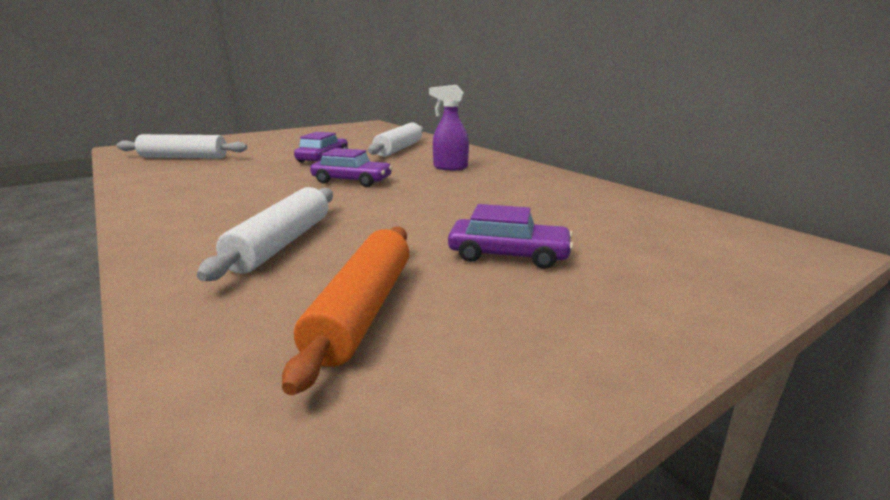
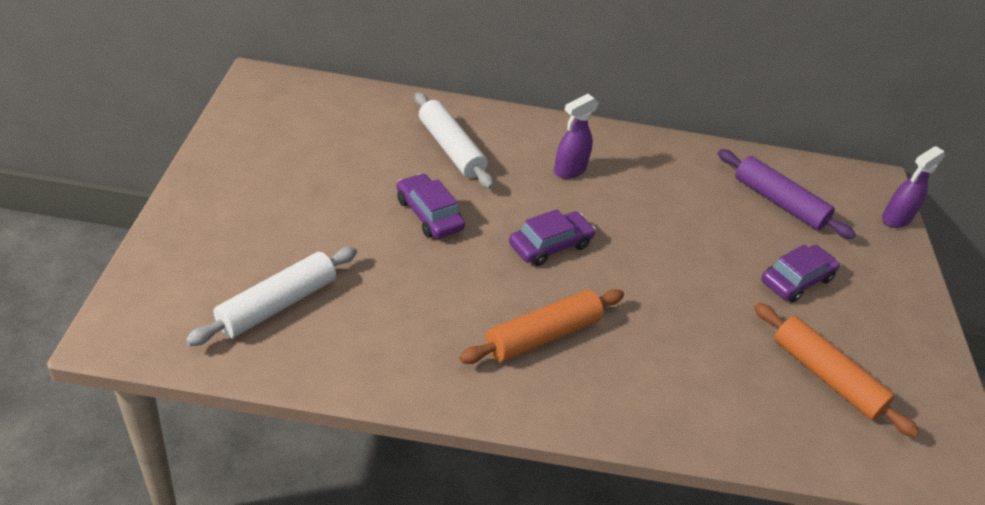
camera: 55 degrees left, 20 degrees up
(239, 200) = (543, 336): none -> orange rolling pin
(282, 243) = (689, 360): white rolling pin -> none
(610, 221) = (778, 203): none -> purple rolling pin
(779, 275) = (895, 219): none -> purple spray bottle

